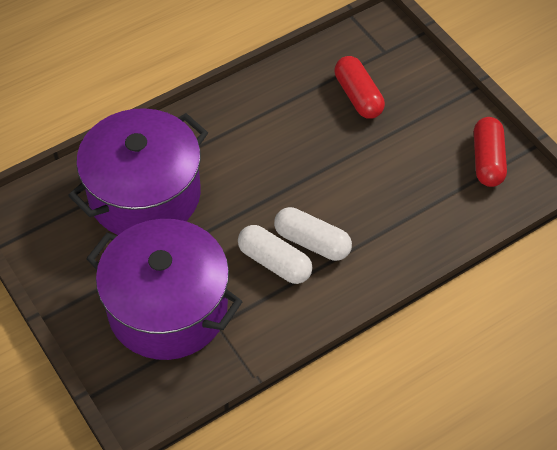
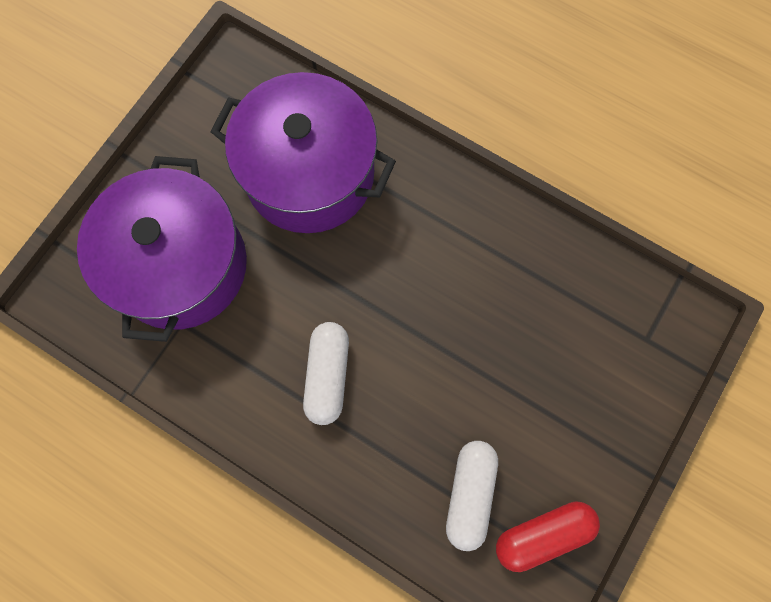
camera: 65 degrees right, 20 degrees up
(274, 262) = (283, 346): white capsule -> white capsule (469, 494)
(358, 96) = (560, 337): red capsule -> none

